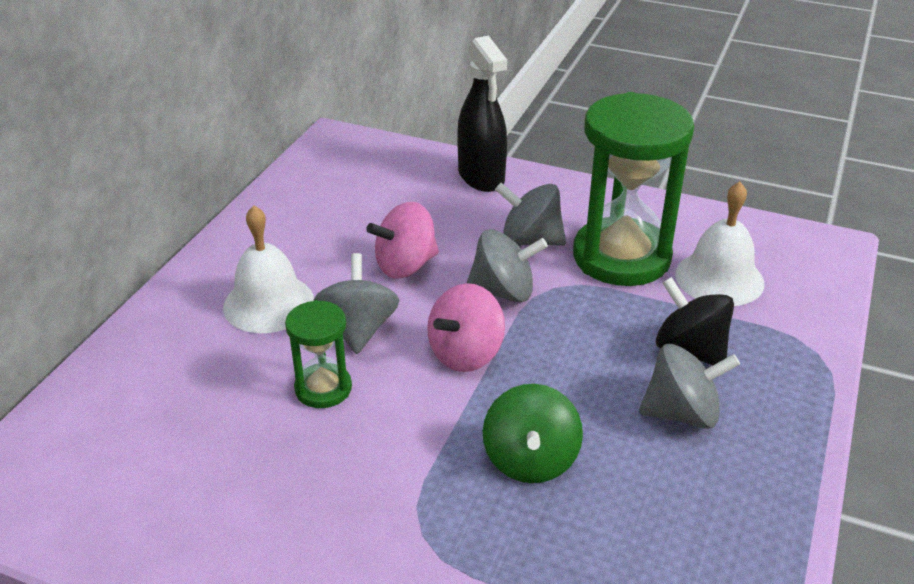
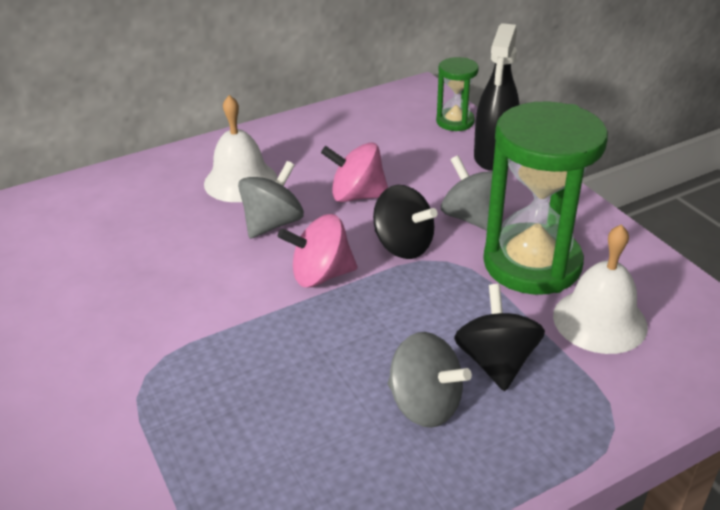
camera: 40 degrees right, 0 degrees up
(323, 388) = (205, 250): green hourglass -> green hourglass (455, 122)
(503, 292) = (403, 246): grey spinning top -> black spinning top
(530, 460) = (271, 370): green spinning top -> none

